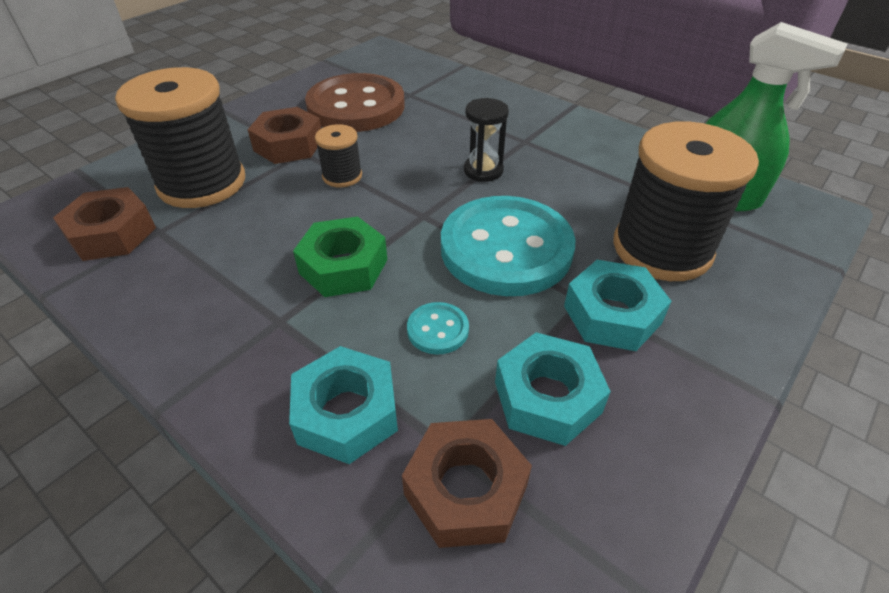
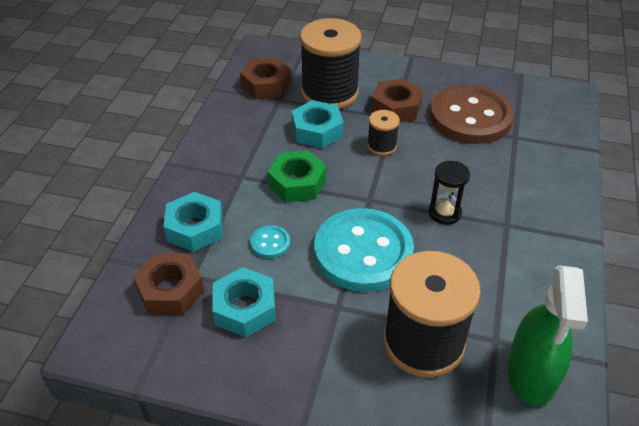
camera: 65 degrees right, 0 degrees up
(612, 315) = (332, 325): turquoise nut -> turquoise nut (317, 131)

